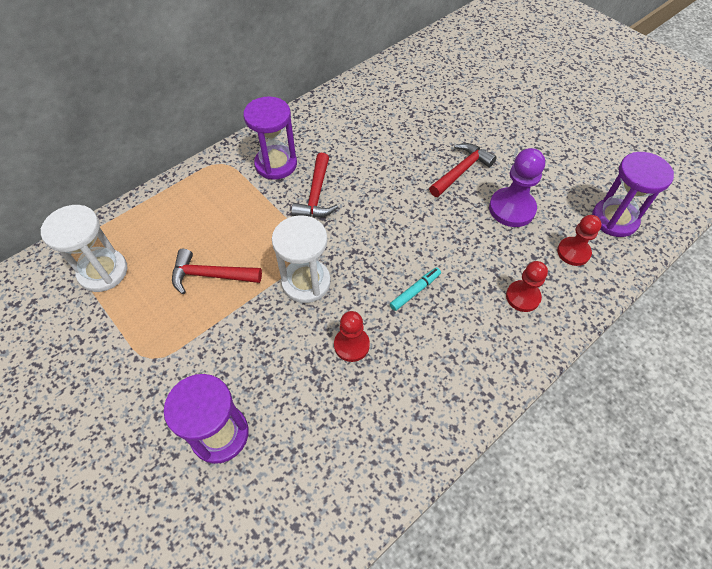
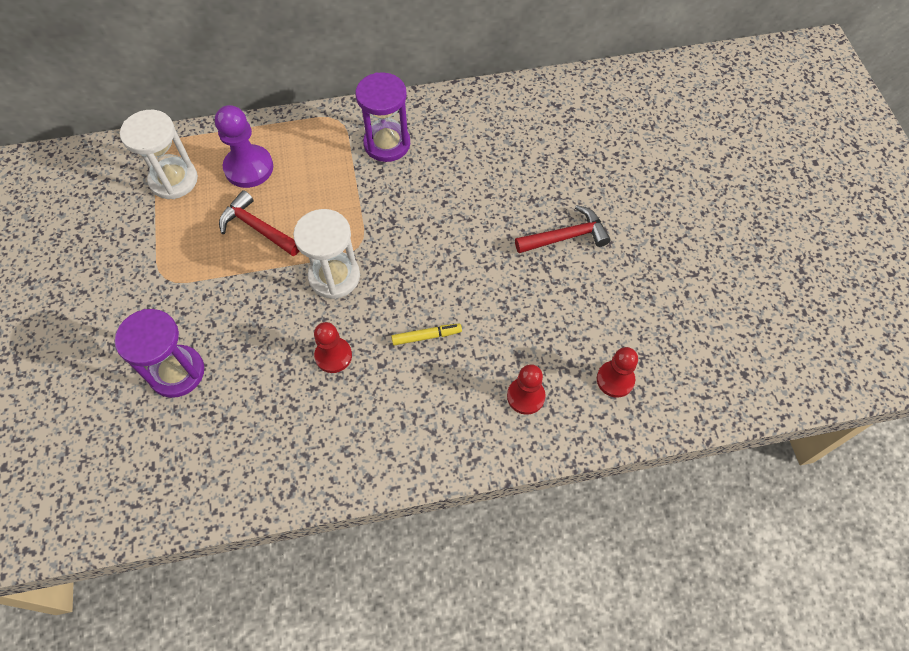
camera: 30 degrees right, 5 degrees up
(316, 195) = (402, 194): red hammer -> none
(415, 291) = (426, 336): turquoise marker -> yellow marker
(512, 209) = (587, 302): purple pawn -> purple pawn (249, 168)
(614, 219) = (690, 368): purple hourglass -> none

